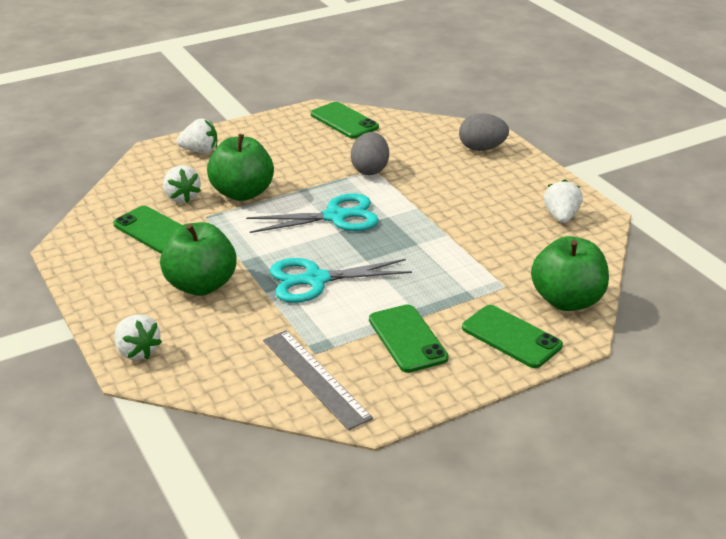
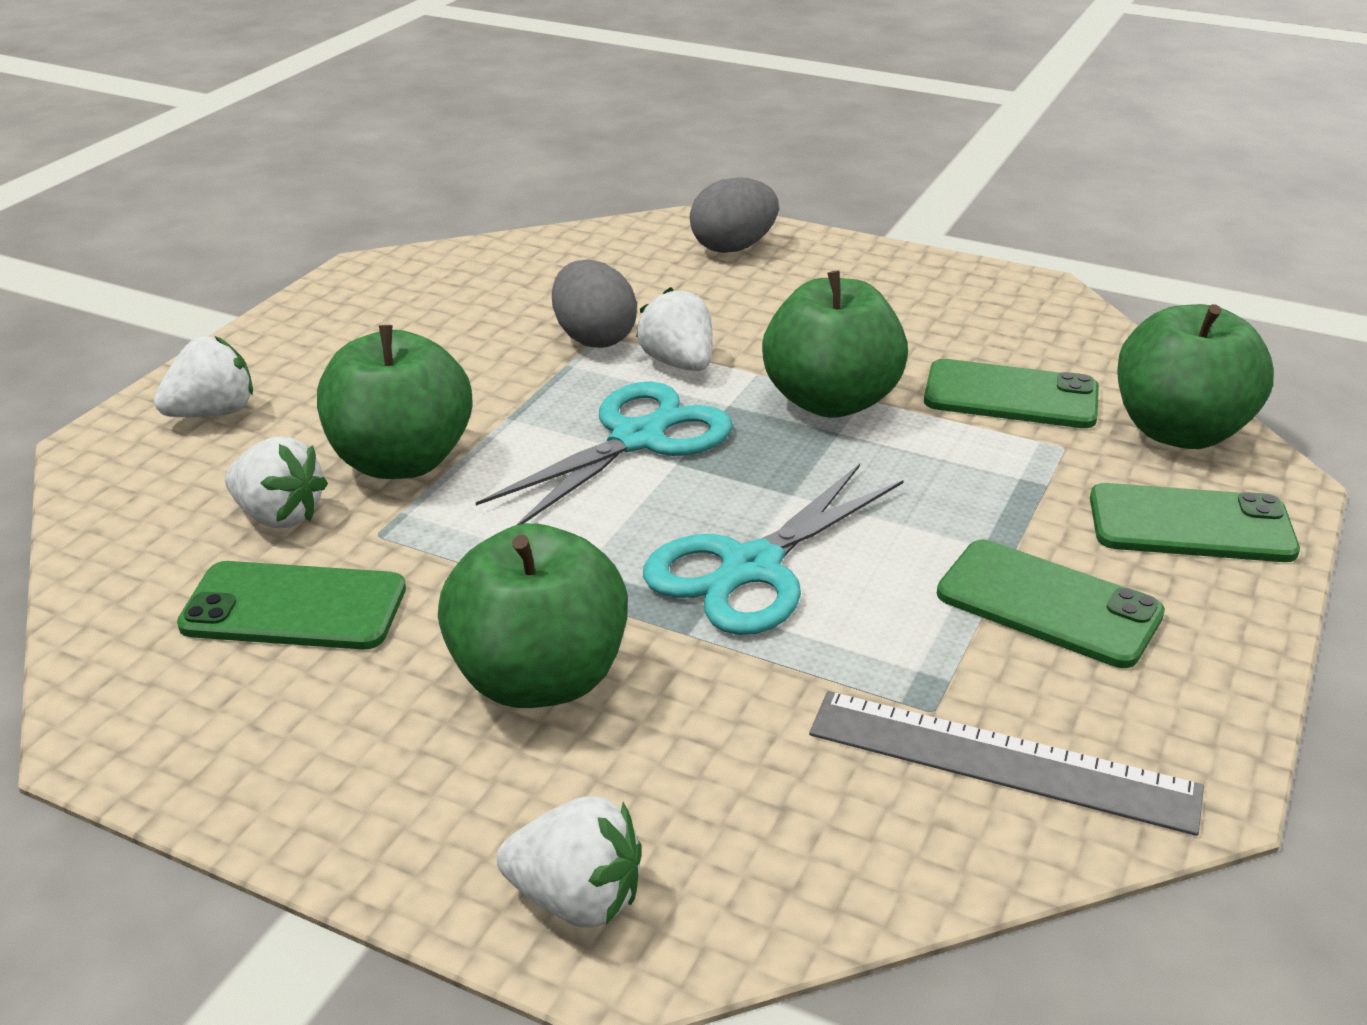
camera: 35 degrees left, 0 degrees up
(344, 121) = (443, 274): green phone -> green phone (1010, 396)
(431, 230) = (831, 401): none -> green apple
(561, 217) = (989, 309): white strawberry -> white strawberry (678, 363)

